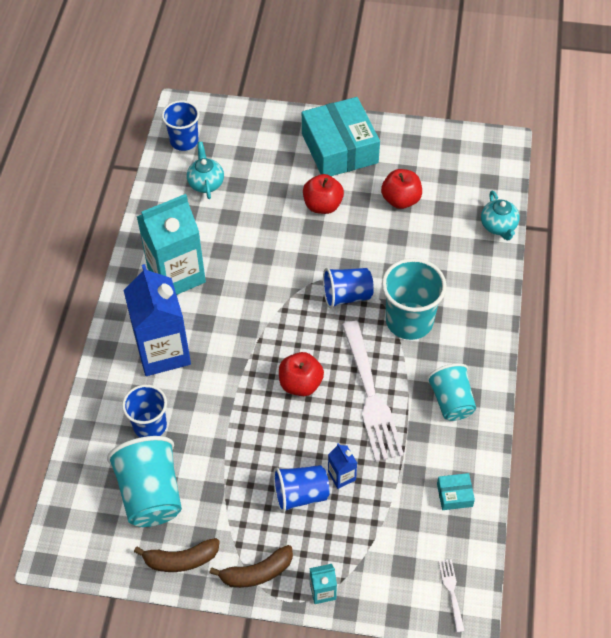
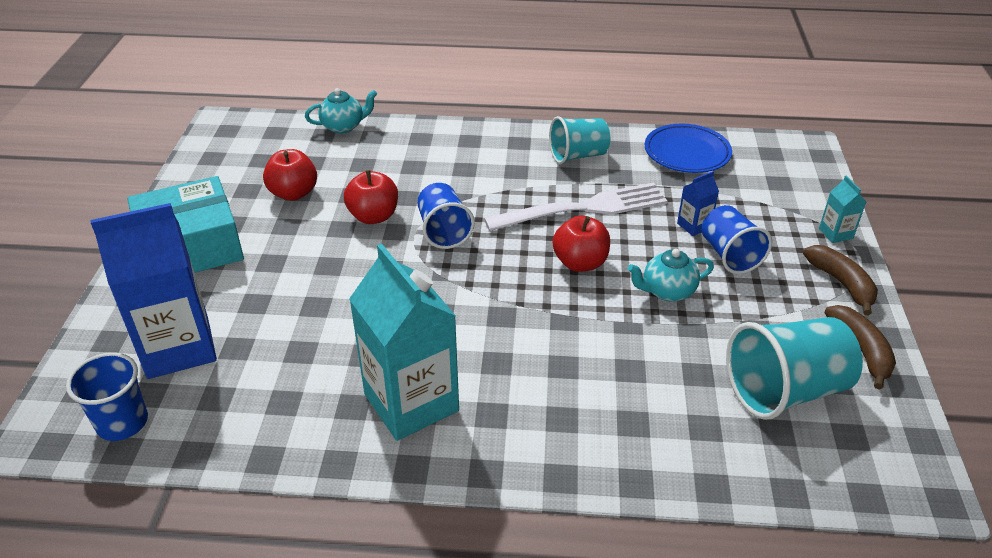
camera: 95 degrees left, 15 degrees down
(150, 425) = (682, 404): blue cup -> none
(163, 351) = (554, 403): blue carton -> blue carton (178, 347)
(206, 183) = (226, 384): turquoise teapot -> turquoise teapot (667, 291)
(322, 205) = (292, 258): red apple -> red apple (373, 216)
(409, 321) = (477, 184): turquoise cup -> none
(451, 592) = (790, 154): white fork -> none
(454, 495) = (687, 153): turquoise box -> blue plate

